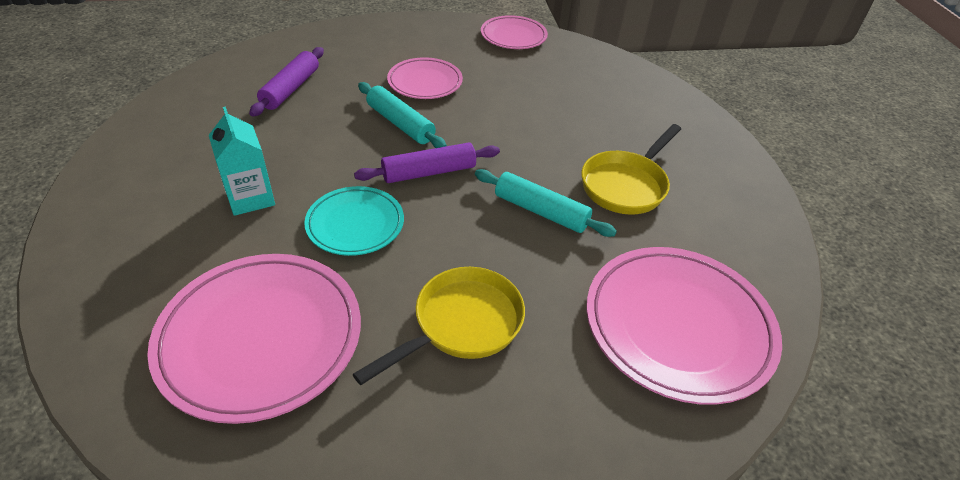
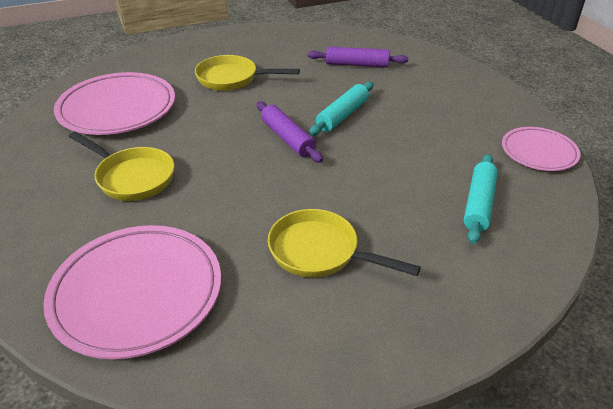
camera: 80 degrees right, 5 degrees down
(250, 198) = (232, 79): turquoise carton -> yellow pan
(355, 224) = (218, 119): turquoise plate -> none
(425, 82) = (410, 116): pink plate -> none
(541, 211) = (261, 201): turquoise rolling pin -> turquoise rolling pin (479, 204)

